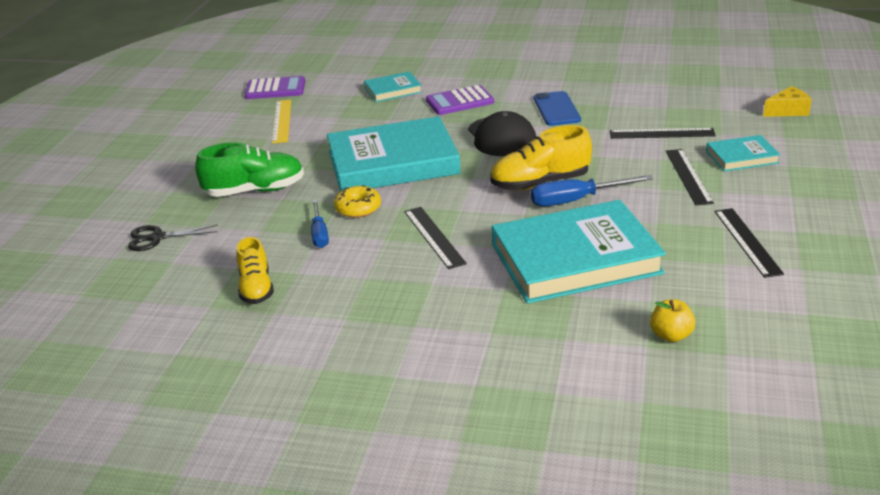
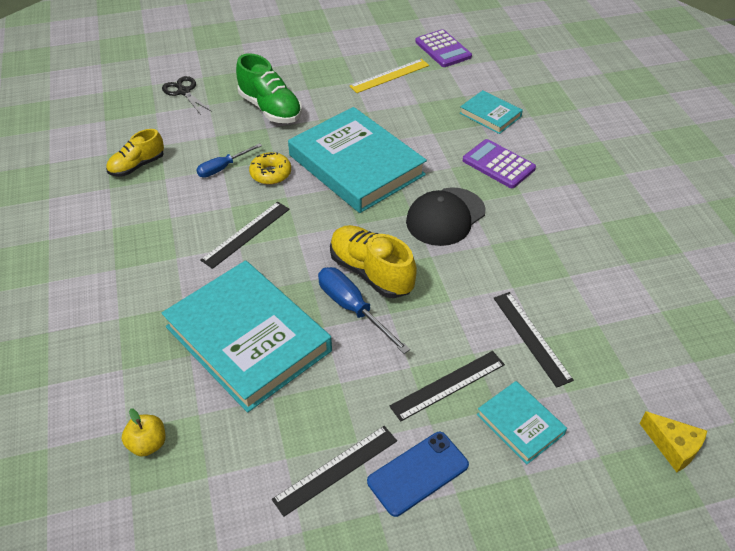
camera: 60 degrees right, 15 degrees up
(556, 109) = (530, 237): blue phone -> blue phone (418, 473)

